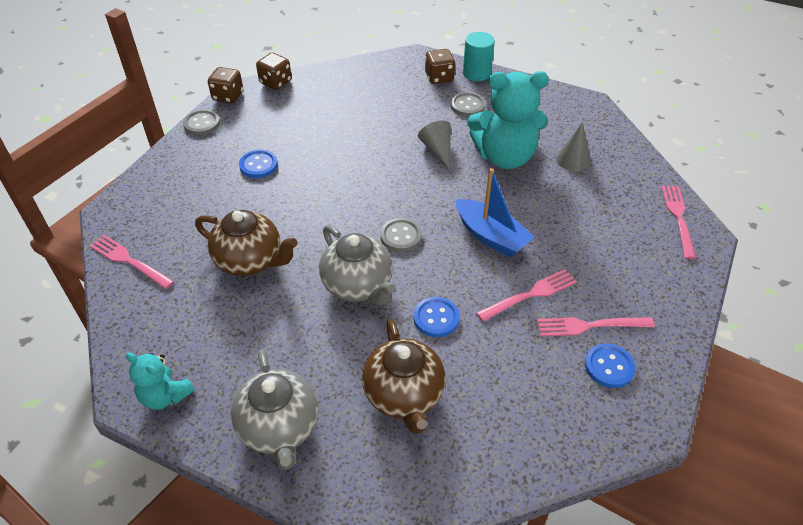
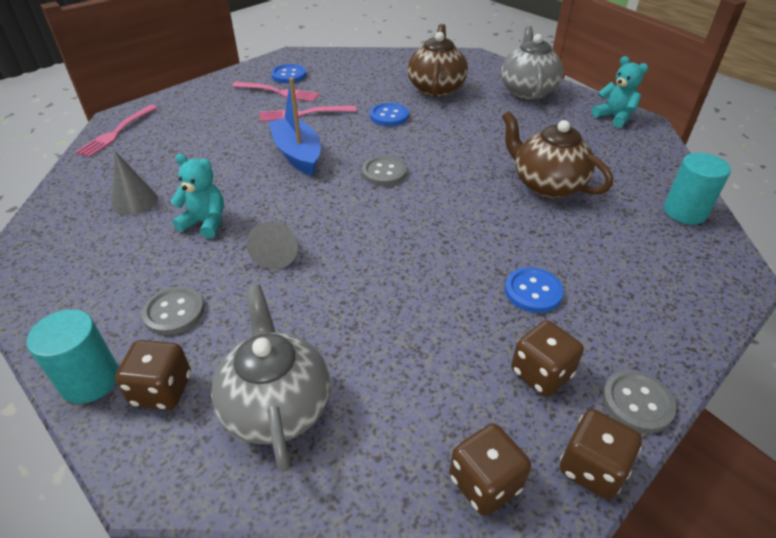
camera: 160 degrees left, 5 degrees down
(129, 261) = (685, 212): pink fork -> turquoise cylinder
(252, 124) = (541, 373): none -> brown dice
(358, 285) = (444, 146): grey teapot -> grey teapot (276, 405)
(505, 157) = (205, 223): turquoise teddy bear -> turquoise teddy bear, size x0.52

